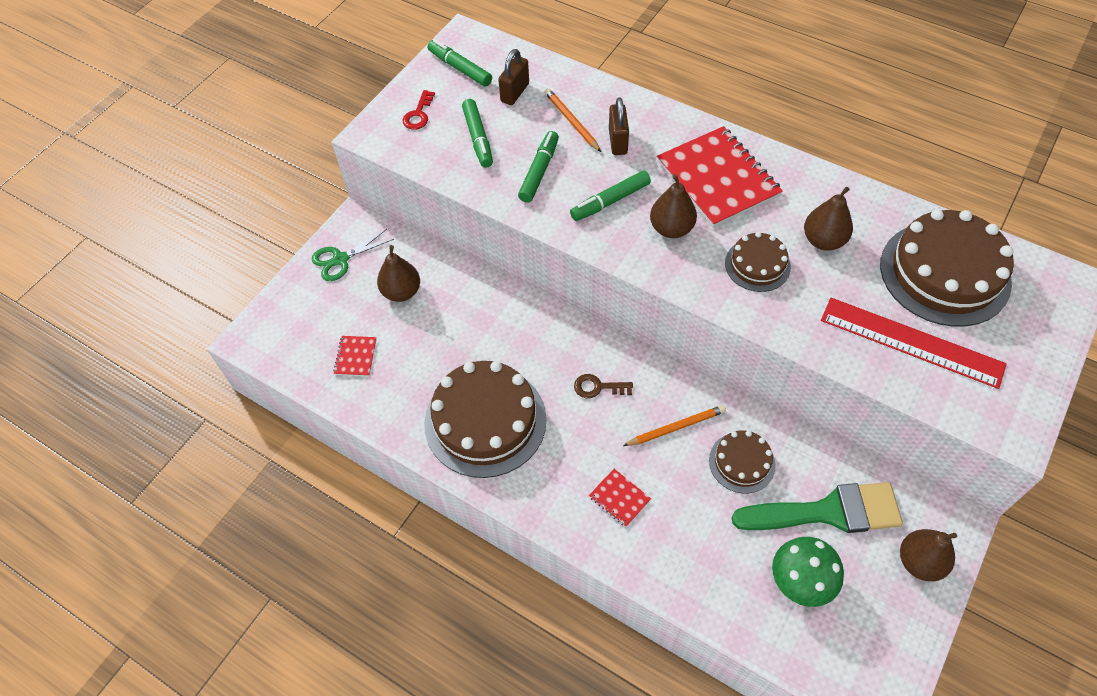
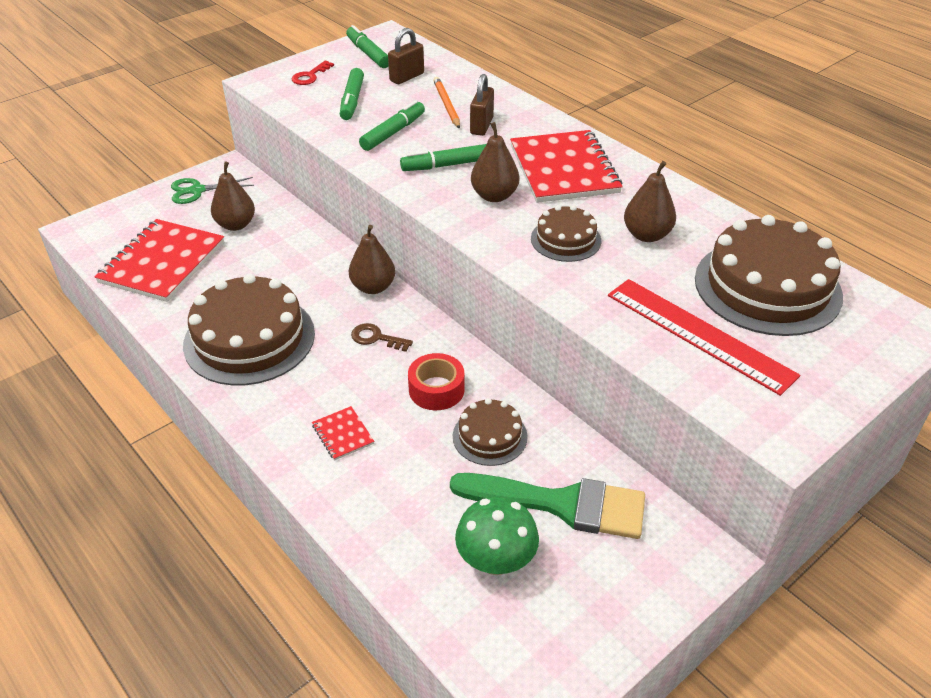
camera: 15 degrees right, 15 degrees down
(355, 357) = (162, 262): red notebook -> red notebook, size x2.29
(676, 427) = (436, 389): orange pencil -> red tape
(919, 562) = (645, 580): brown pear -> brown pear (373, 287)

